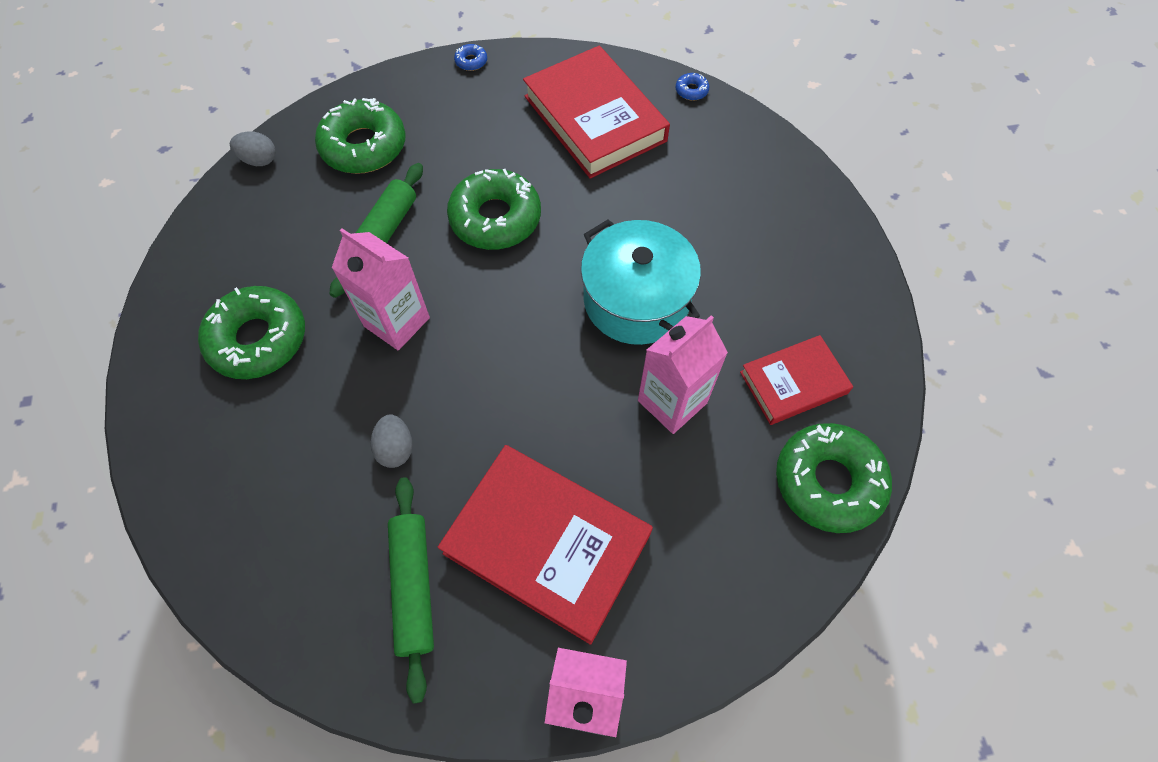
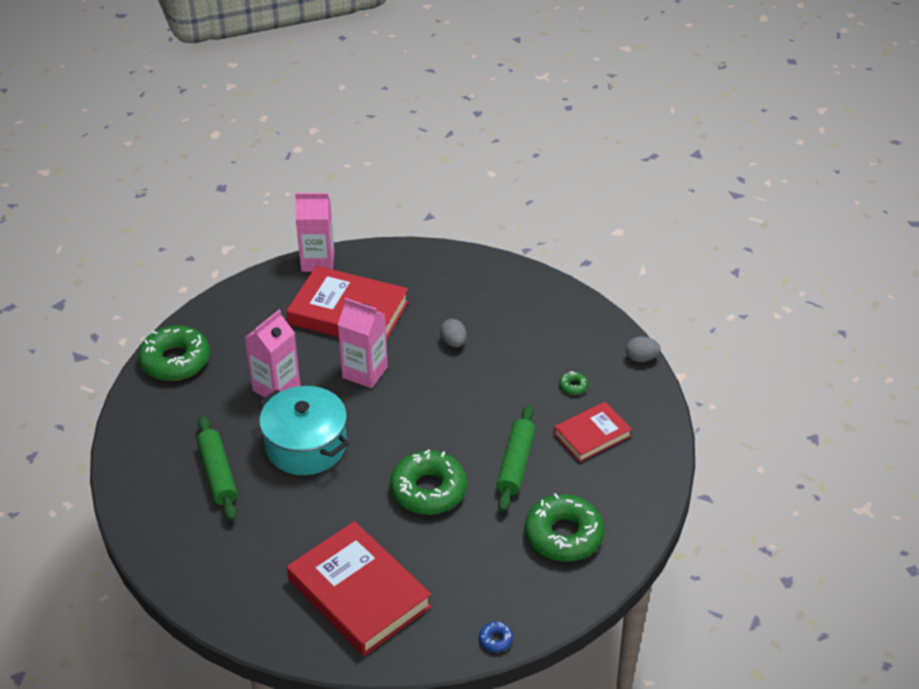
camera: 170 degrees right, 20 degrees down
(258, 339) = (573, 386): green donut -> green donut, size x0.40
(259, 160) = (648, 510): grey egg -> grey egg (641, 358)
(397, 322) = (480, 409): pink carton -> pink carton (365, 372)
(413, 586) = (420, 287): green rolling pin -> green rolling pin (218, 474)
(691, 91) = (266, 638): blue donut -> none
(793, 383) = (191, 409): red book -> red book (592, 435)

